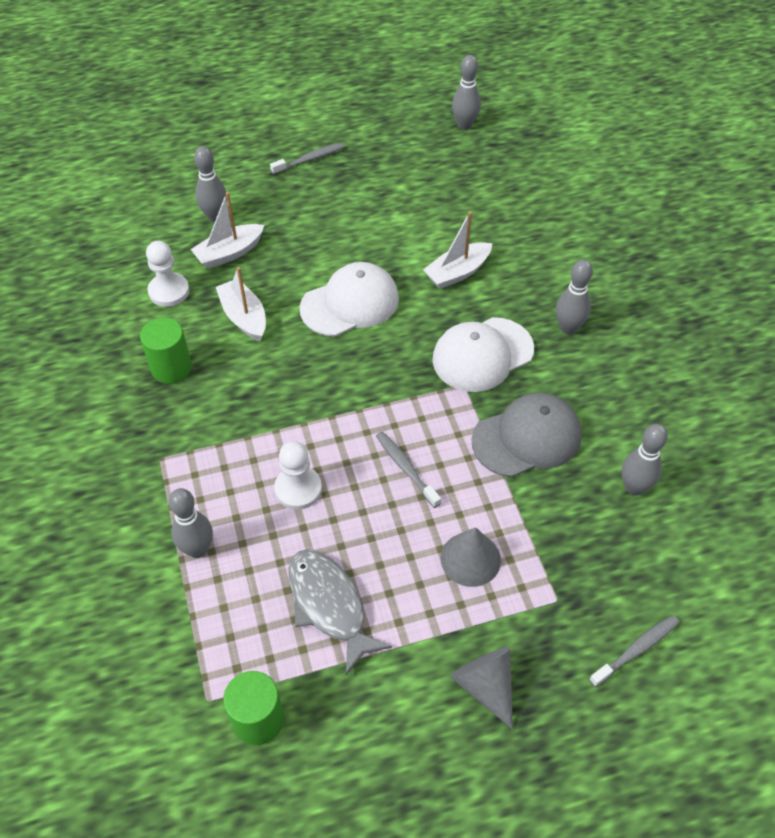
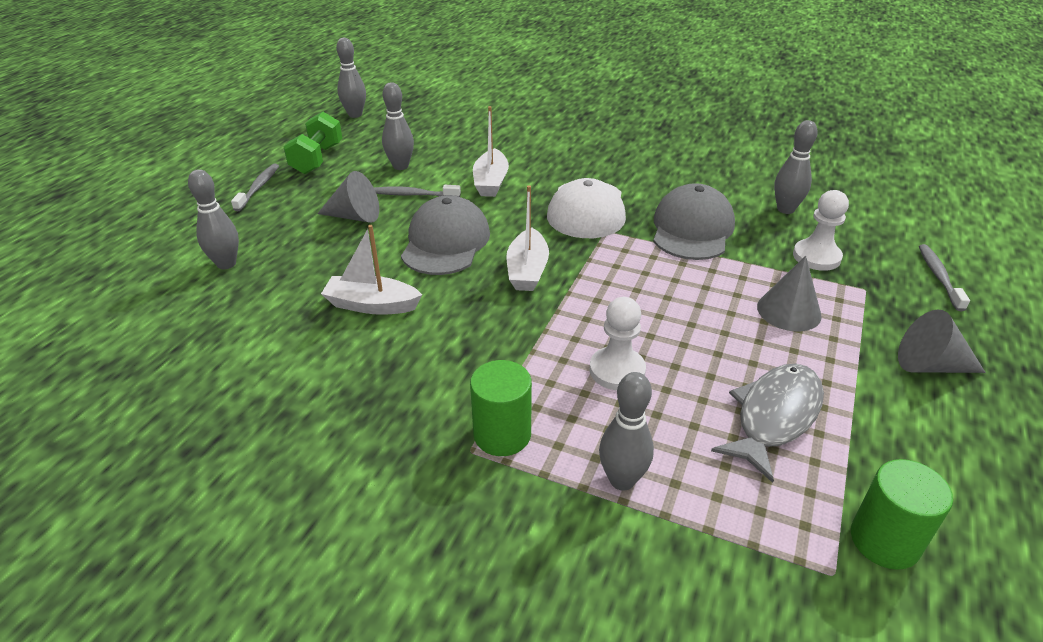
camera: 50 degrees left, 15 degrees down
(169, 291) = (265, 336): white pawn -> white pawn (816, 257)
(171, 368) = (363, 382): green cylinder -> green cylinder (502, 434)
(229, 253) = (283, 277): white boat -> white boat (527, 270)
(329, 234) = (355, 216): none -> grey cone
(329, 605) = (774, 417): grey fish -> grey fish turned 120 degrees clockwise
(350, 303) = (445, 242): white cap -> grey cap
(378, 157) = (317, 159): none -> green dumbbell
(406, 468) = (660, 298): grey toothbrush -> grey toothbrush (414, 195)
(568, 328) = (609, 166): grey bowling pin -> grey bowling pin (400, 166)

